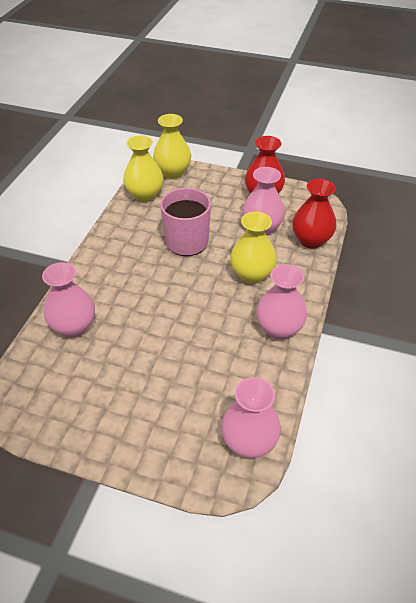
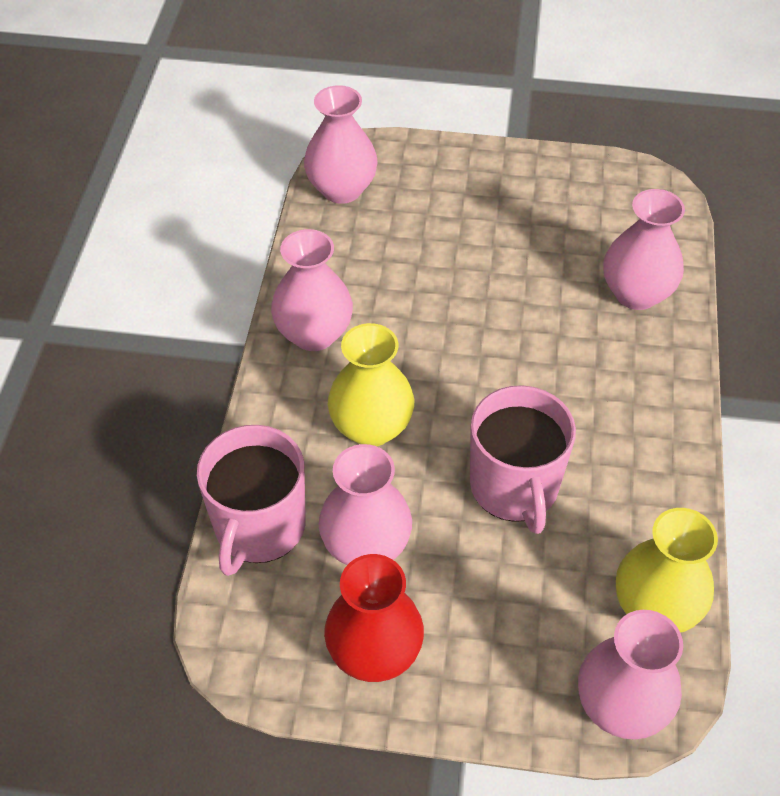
camera: 170 degrees right, 5 degrees up
(173, 172) = (621, 706): yellow vase -> pink vase
(311, 240) = (259, 527): red vase -> pink mug

